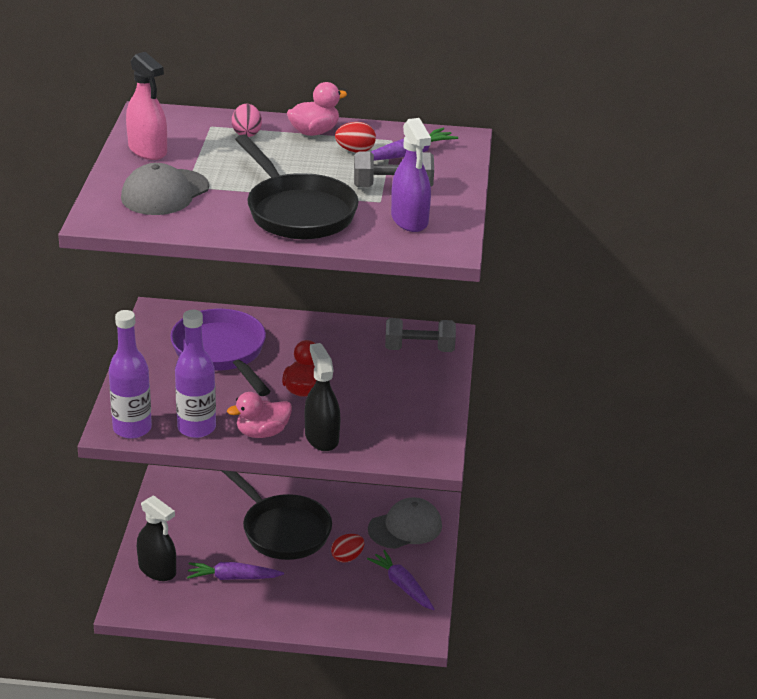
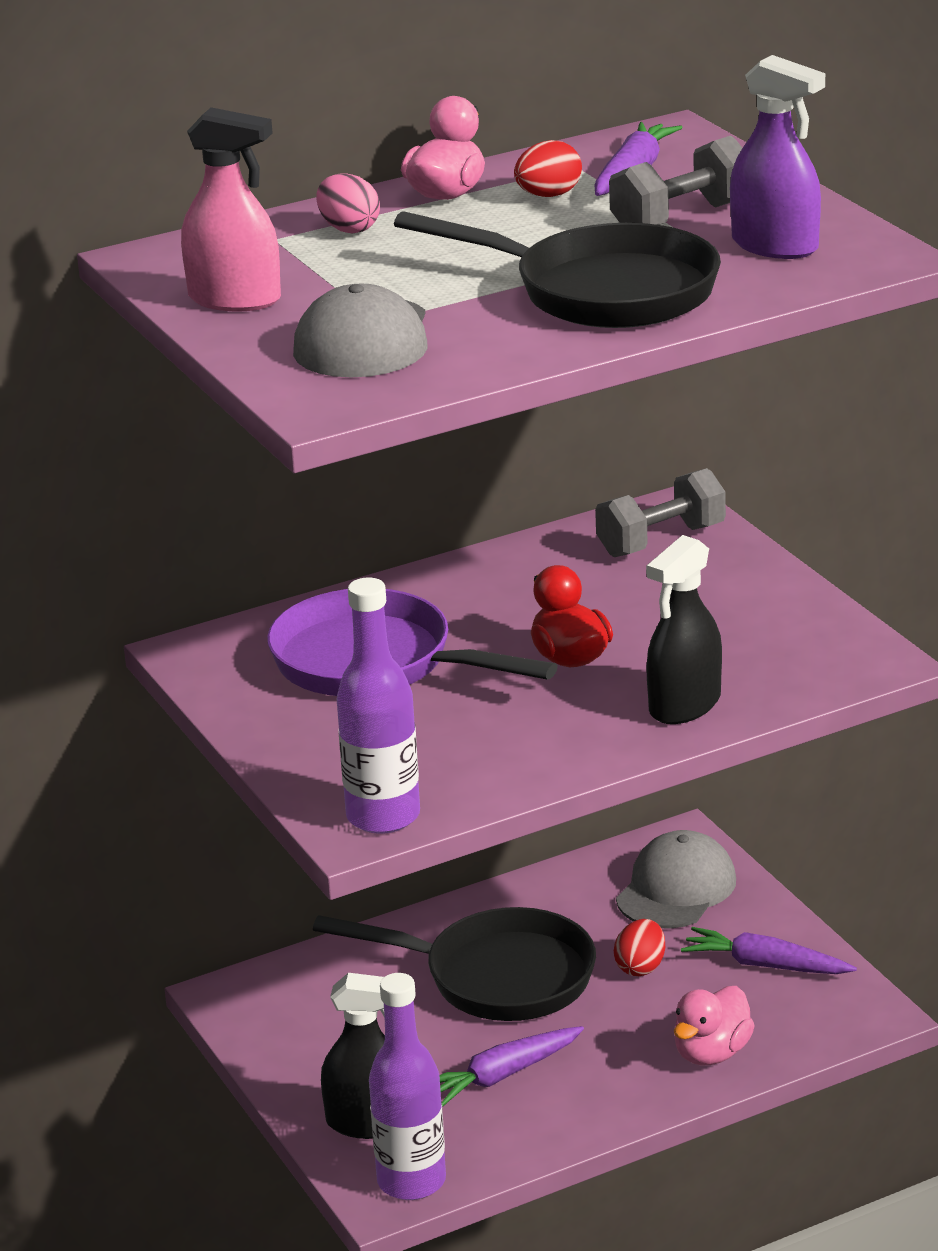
camera: 30 degrees left, 5 degrees down
(196, 428) = (482, 773): purple bottle -> purple bottle (411, 1181)
(262, 433) = (590, 736): pink duck -> pink duck (712, 1053)
(321, 437) = (685, 705): black spray bottle -> black spray bottle turned 90 degrees counterclockwise

